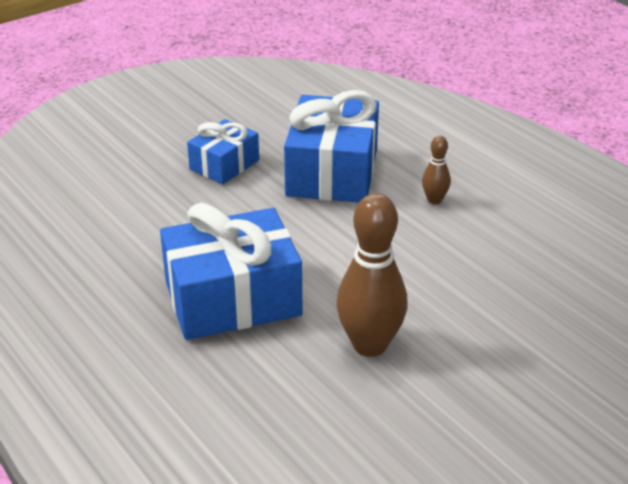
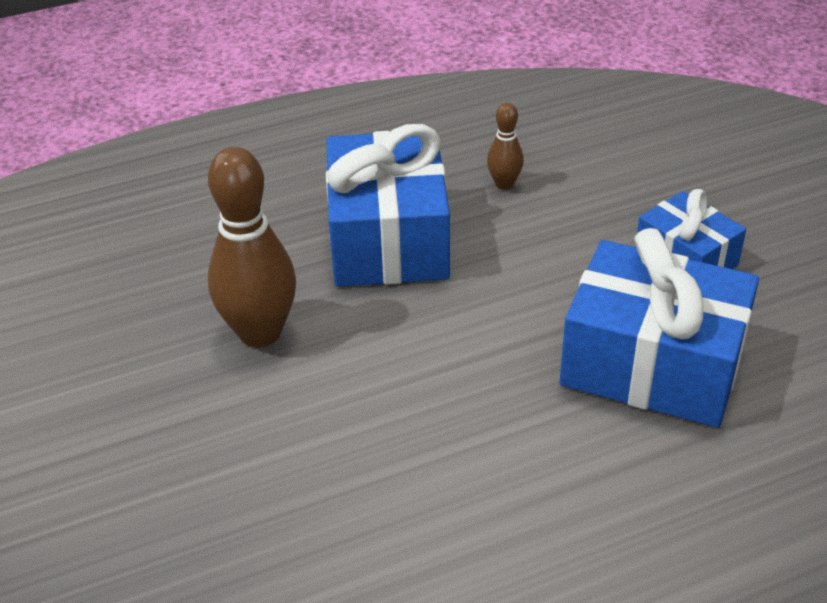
camera: 105 degrees right, 5 degrees up
(434, 200) = (552, 468): brown bowling pin -> brown bowling pin (504, 184)

